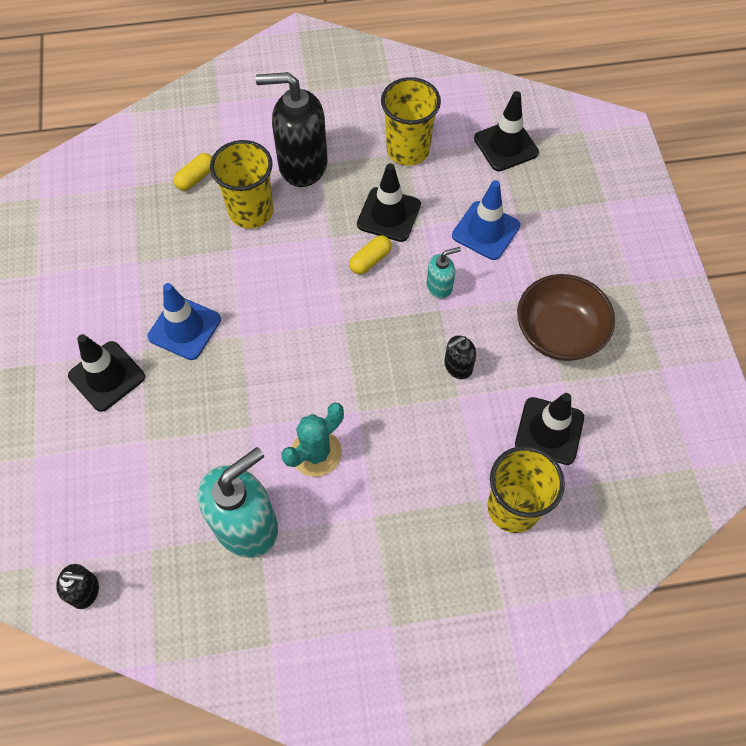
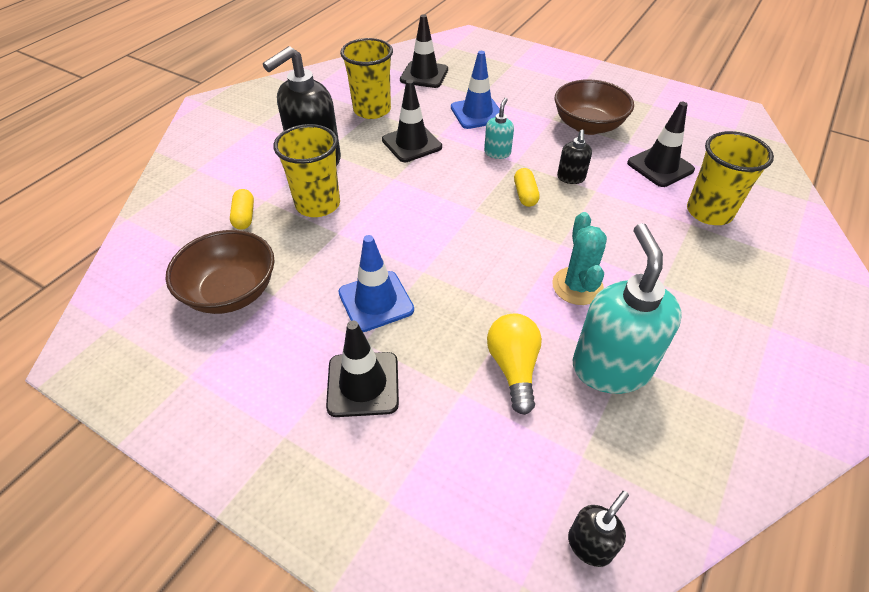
camera: 50 degrees left, 15 degrees down
(120, 235) = (231, 292): none -> brown bowl
(194, 459) = (513, 367): none -> yellow light bulb
(370, 260) = (438, 170): yellow capsule -> yellow capsule (525, 194)

